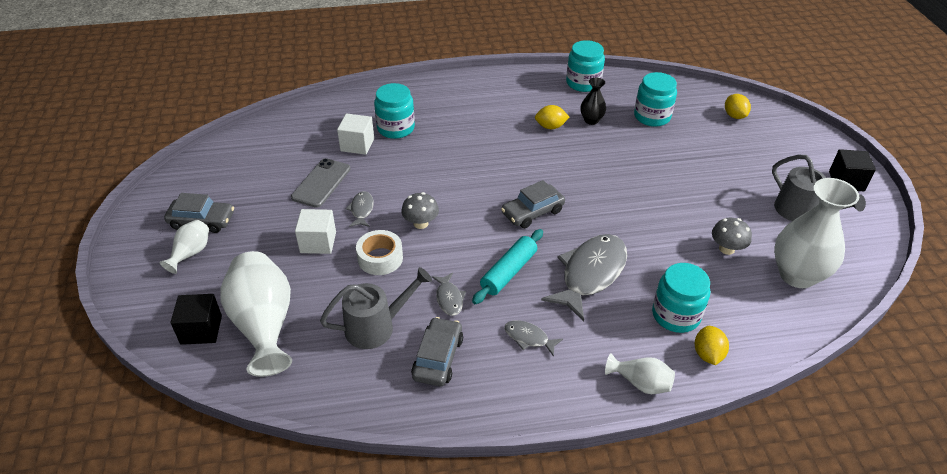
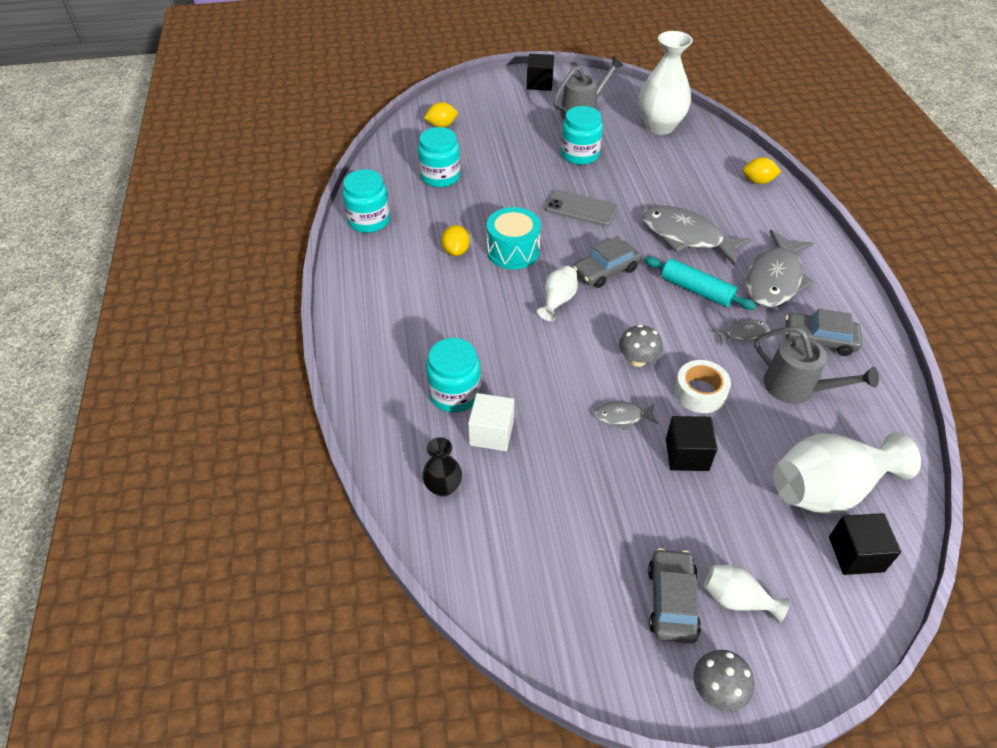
camera: 90 degrees left, 5 degrees up
(318, 242) = (687, 454): white cube -> black cube
(321, 183) = (576, 465): grey phone -> grey phone (581, 208)
(377, 327) = (797, 388): grey watering can -> grey watering can turned 150 degrees clockwise
(528, 338) = (775, 279): grey fish -> grey fish, size x2.13
(532, 212) = (605, 271): grey car -> grey car turned 90 degrees clockwise
(554, 157) = (513, 251): none -> turquoise drum
(591, 120) = (445, 219): black vase -> black vase (443, 487)
(640, 383) = (799, 218): white vase -> white vase (558, 301)
(676, 315) = (721, 192): turquoise jar -> turquoise jar (579, 154)
(726, 249) = (636, 156): grey mushroom -> grey mushroom (717, 690)

